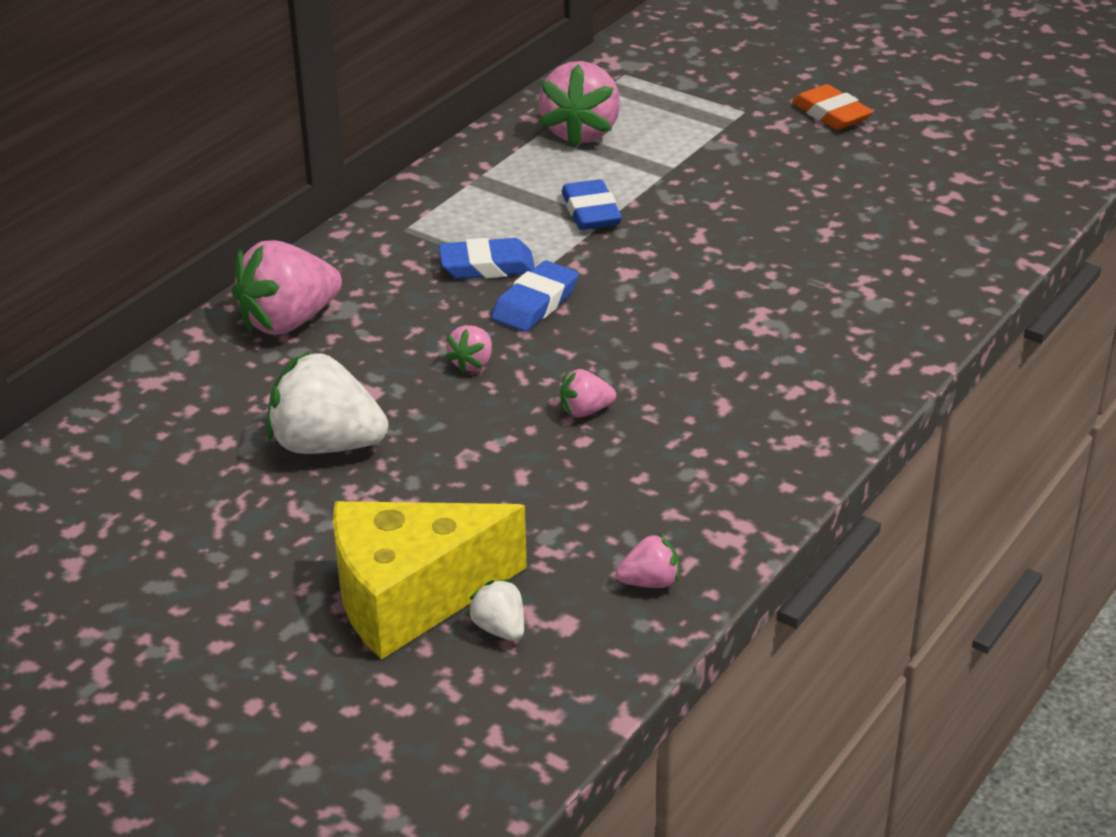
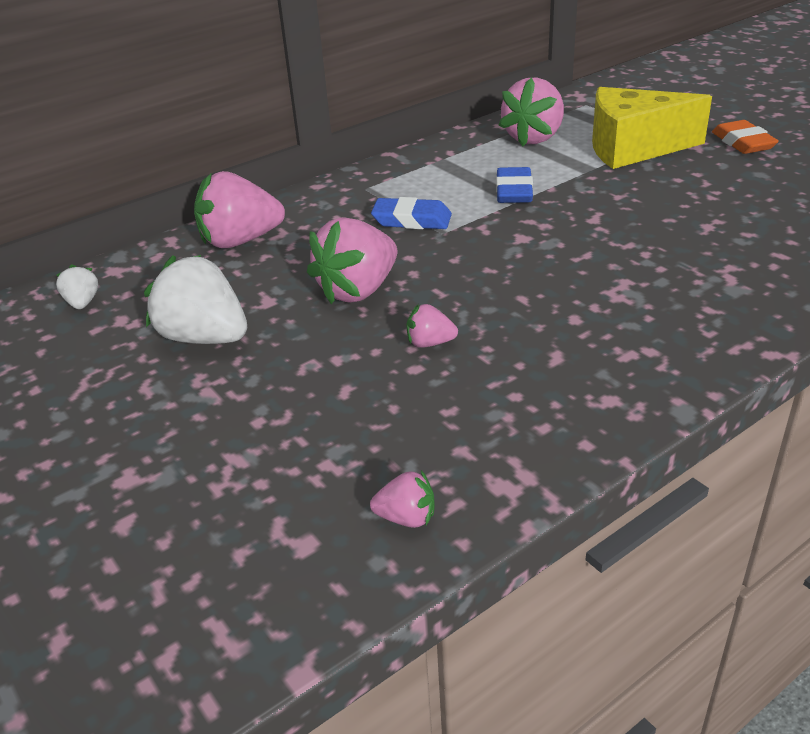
camera: 20 degrees right, 0 degrees up
(410, 597) = (183, 486): yellow cheese -> yellow cheese (633, 148)
(472, 363) = (358, 290): pink strawberry -> pink strawberry, size x2.07
(500, 629) = (241, 536): white strawberry -> white strawberry (82, 303)
(535, 303) = (434, 251): blue eraser -> none

